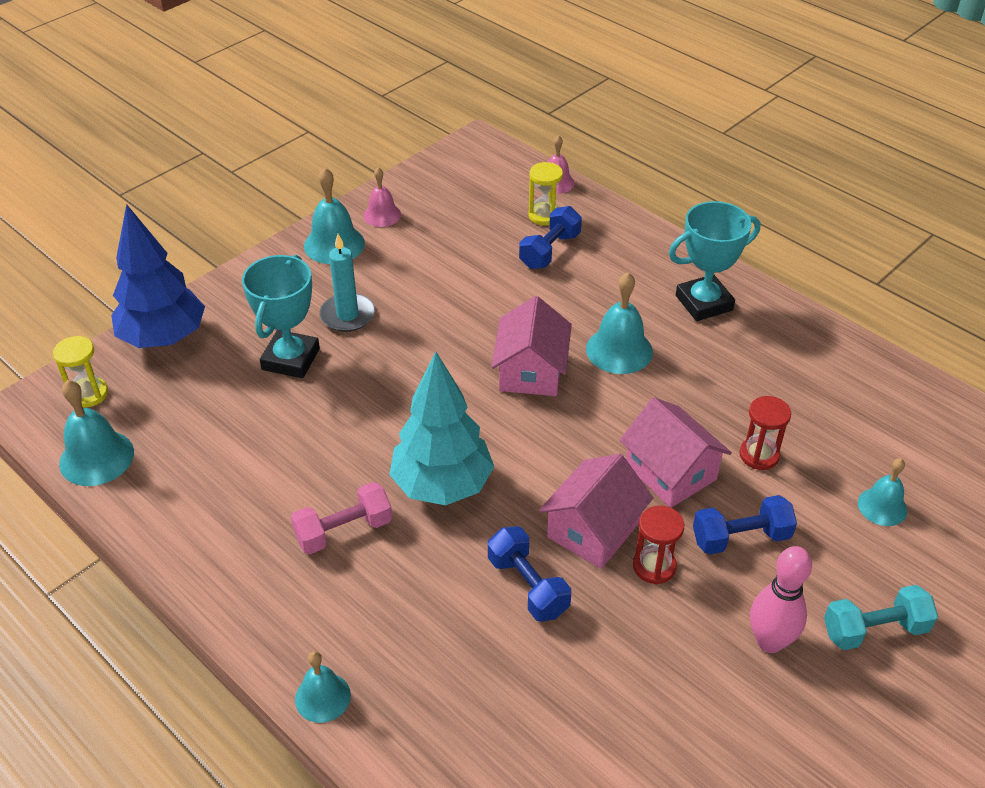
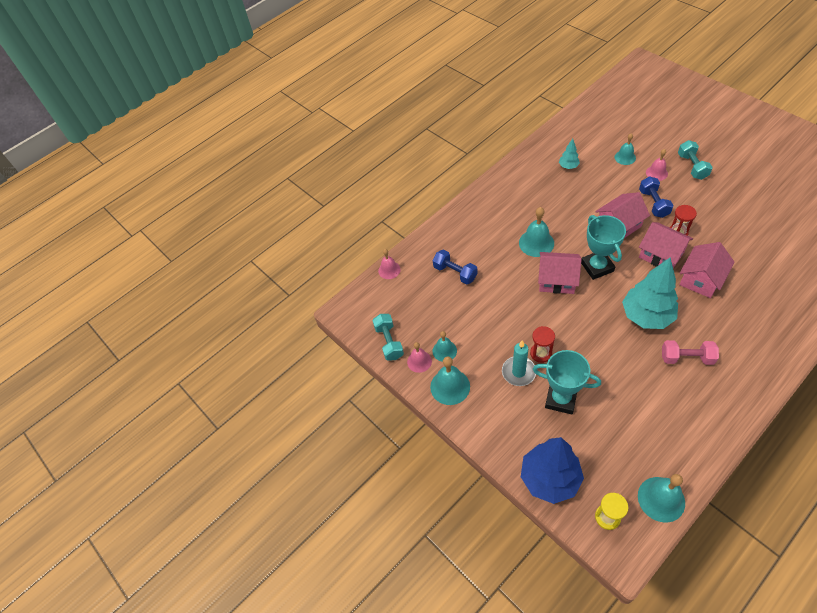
camera: 80 degrees left, 10 degrees up
(322, 697) = (788, 357): turquoise bell -> turquoise bell (444, 351)
(344, 531) = (686, 358): pink dumbbell -> pink dumbbell turned 60 degrees counterclockwise
(419, 186) = (389, 342): none -> turquoise dumbbell
(528, 586) = (701, 279): blue dumbbell -> pink house
(544, 216) = (422, 275): yellow hourglass -> none
(704, 303) = (497, 208): turquoise trophy -> turquoise trophy (597, 267)
(759, 455) = (602, 194): red hourglass -> red hourglass (541, 353)
(769, 641) = (707, 198): pink bowling pin -> none
(834, 409) = (568, 166): none -> turquoise tree
(840, 557) = (656, 173): none -> pink bell

